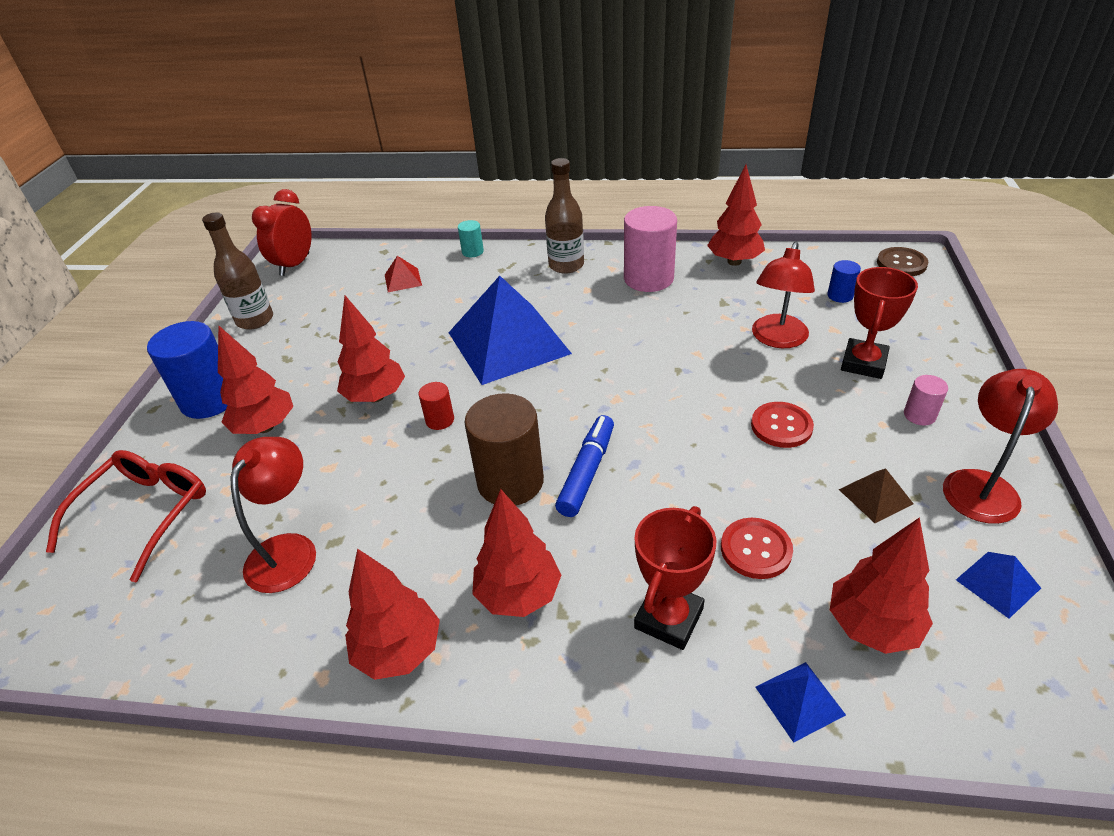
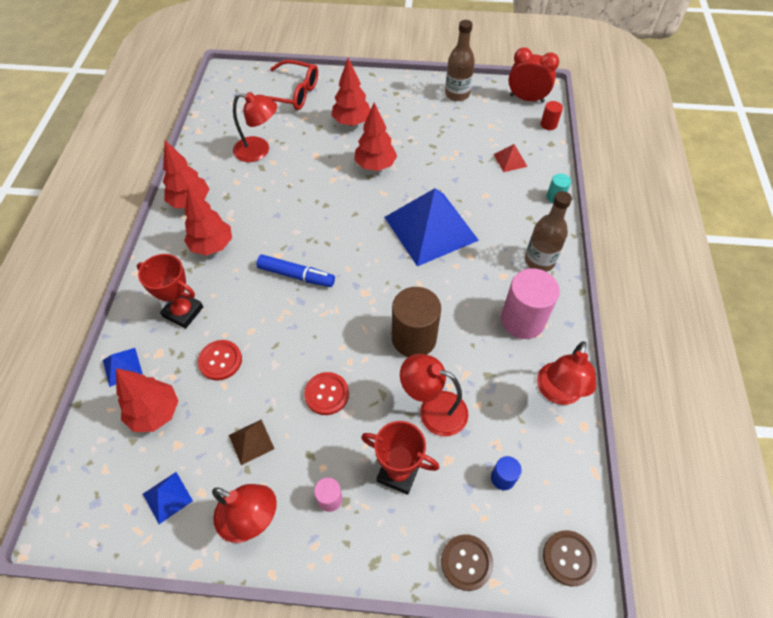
camera: 85 degrees right, 15 degrees up
(210, 400) = (377, 94): blue cylinder -> none
(440, 420) = (351, 199): red cylinder -> red cylinder (548, 124)
(510, 481) = (293, 237): brown cylinder -> brown cylinder (414, 338)
(734, 262) = (557, 392): red tree -> red lamp
(937, 318) = (466, 562): none -> brown button

